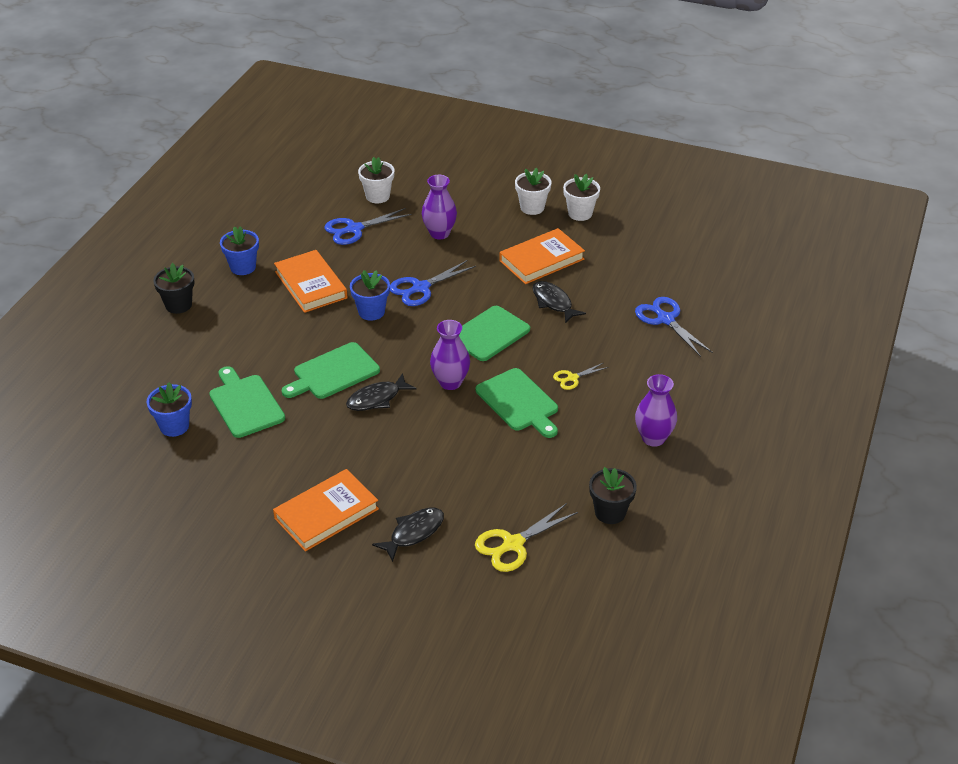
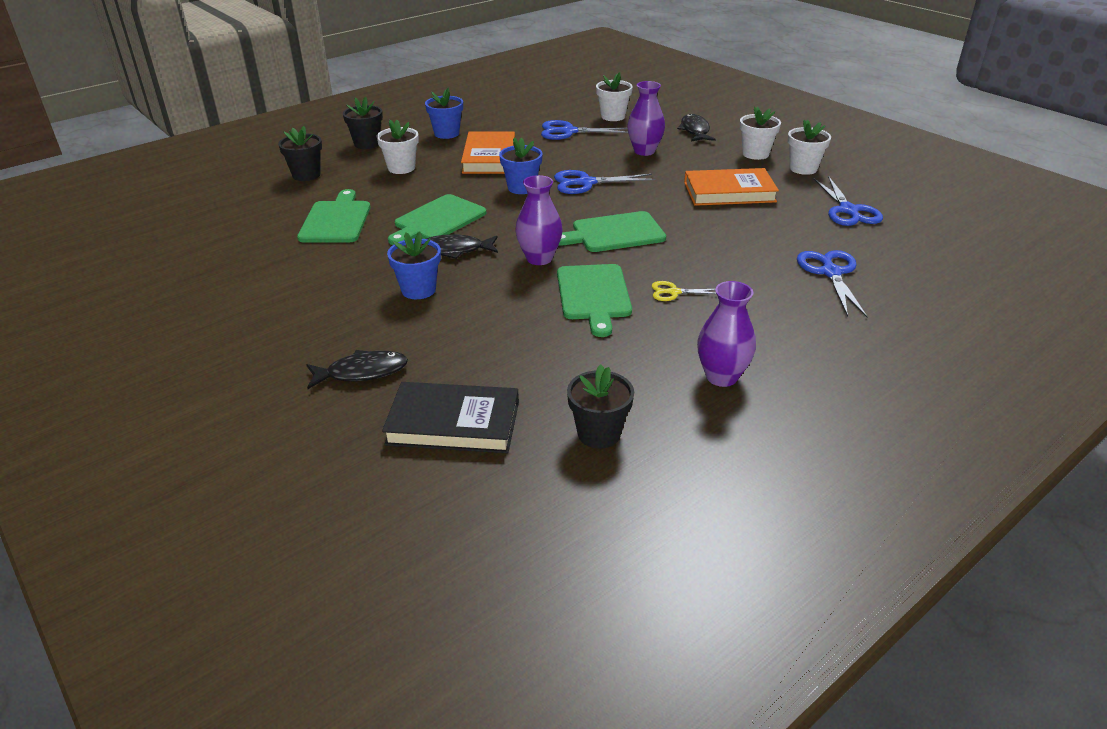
camera: 30 degrees right, 5 degrees down
(161, 363) = (306, 175): none -> black flower pot
(174, 426) = (261, 218): blue flower pot -> blue flower pot (418, 290)
(242, 324) = (401, 168): none -> white flower pot
(326, 513) = (301, 325): orange book -> none
(333, 373) = (437, 220): green cutting board -> green cutting board turned 45 degrees counterclockwise
(513, 544) = (453, 423): yellow scissors -> black book
(553, 302) = (711, 226): black fish -> black fish (695, 131)
(640, 251) = (848, 210): none -> blue scissors

